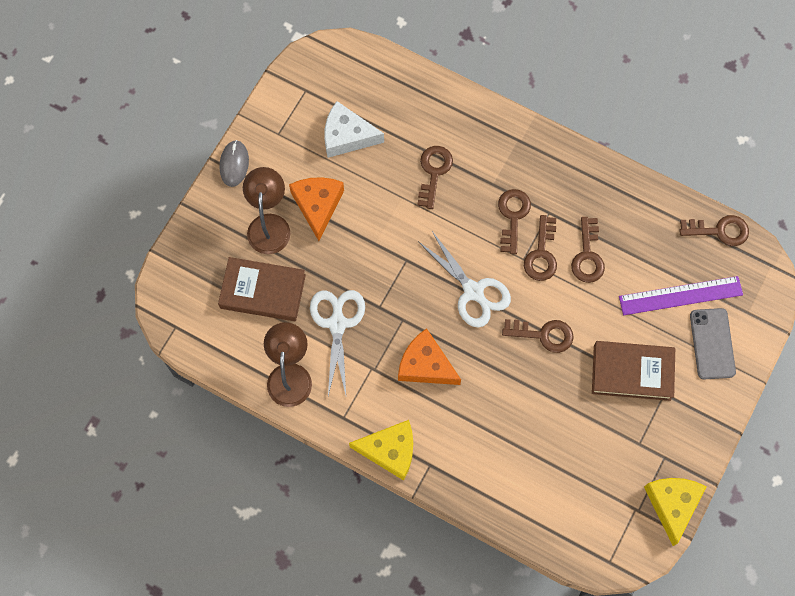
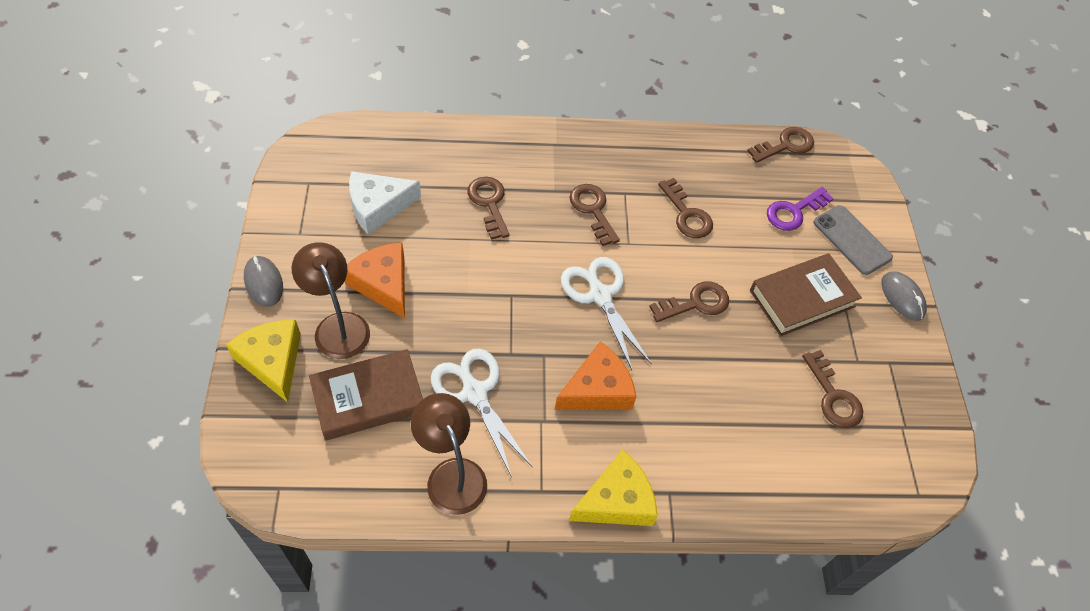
camera: 35 degrees left, 15 degrees down
(425, 365) = (597, 389): orange cheese -> orange cheese turned 150 degrees clockwise
(473, 292) = (600, 295): white scissors -> white scissors turned 135 degrees counterclockwise
(541, 254) = (643, 232): brown key -> brown key (833, 396)
(672, 504) = (931, 404): yellow cheese -> yellow cheese (272, 361)
(680, 295) = (794, 212): purple ruler -> purple key
(717, 412) = (902, 297): none -> grey mouse

